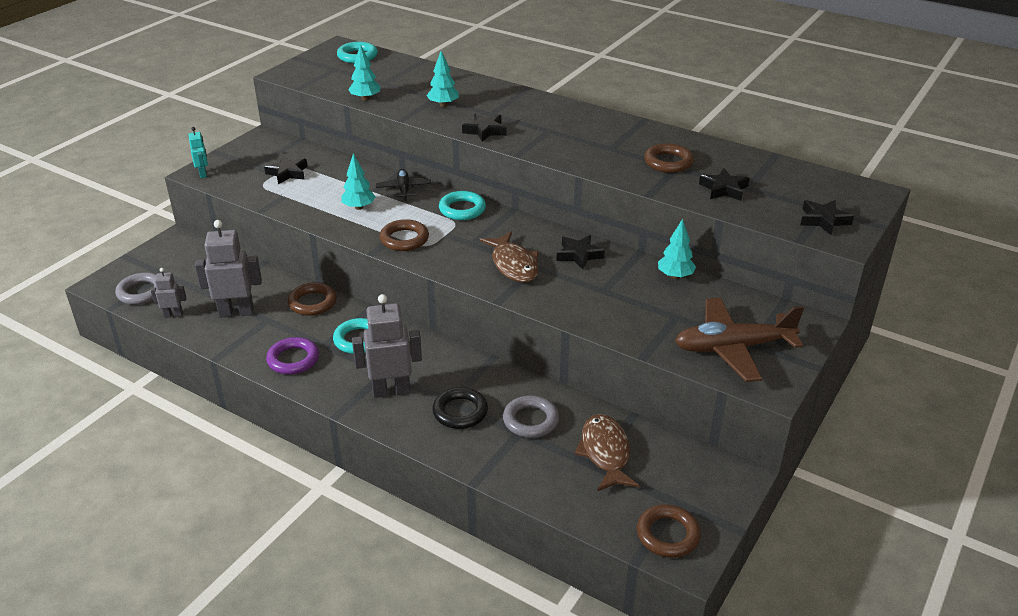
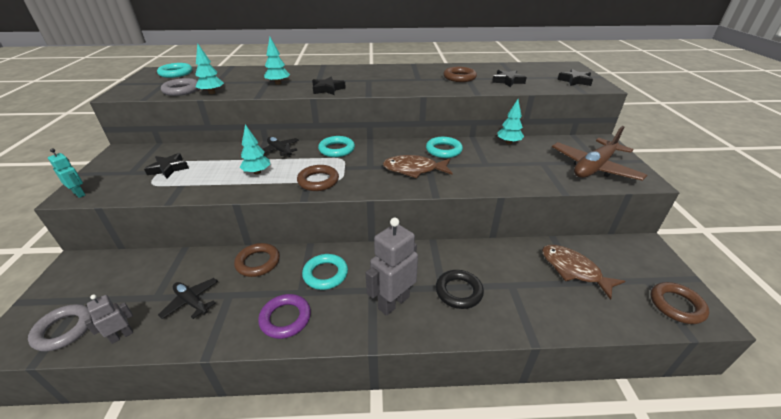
camera: 35 degrees left, 0 degrees up
(236, 312) = (191, 302): grey robot -> black plane
(513, 265) = (414, 170): brown fish -> brown fish turned 150 degrees clockwise
(530, 420) = (507, 272): grey ring -> grey ring (181, 90)
(579, 255) = (443, 150): black star -> turquoise ring

